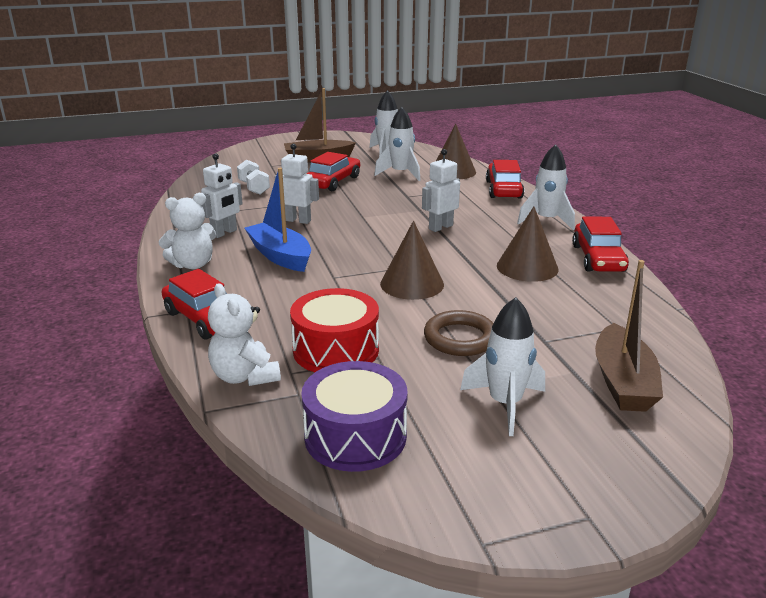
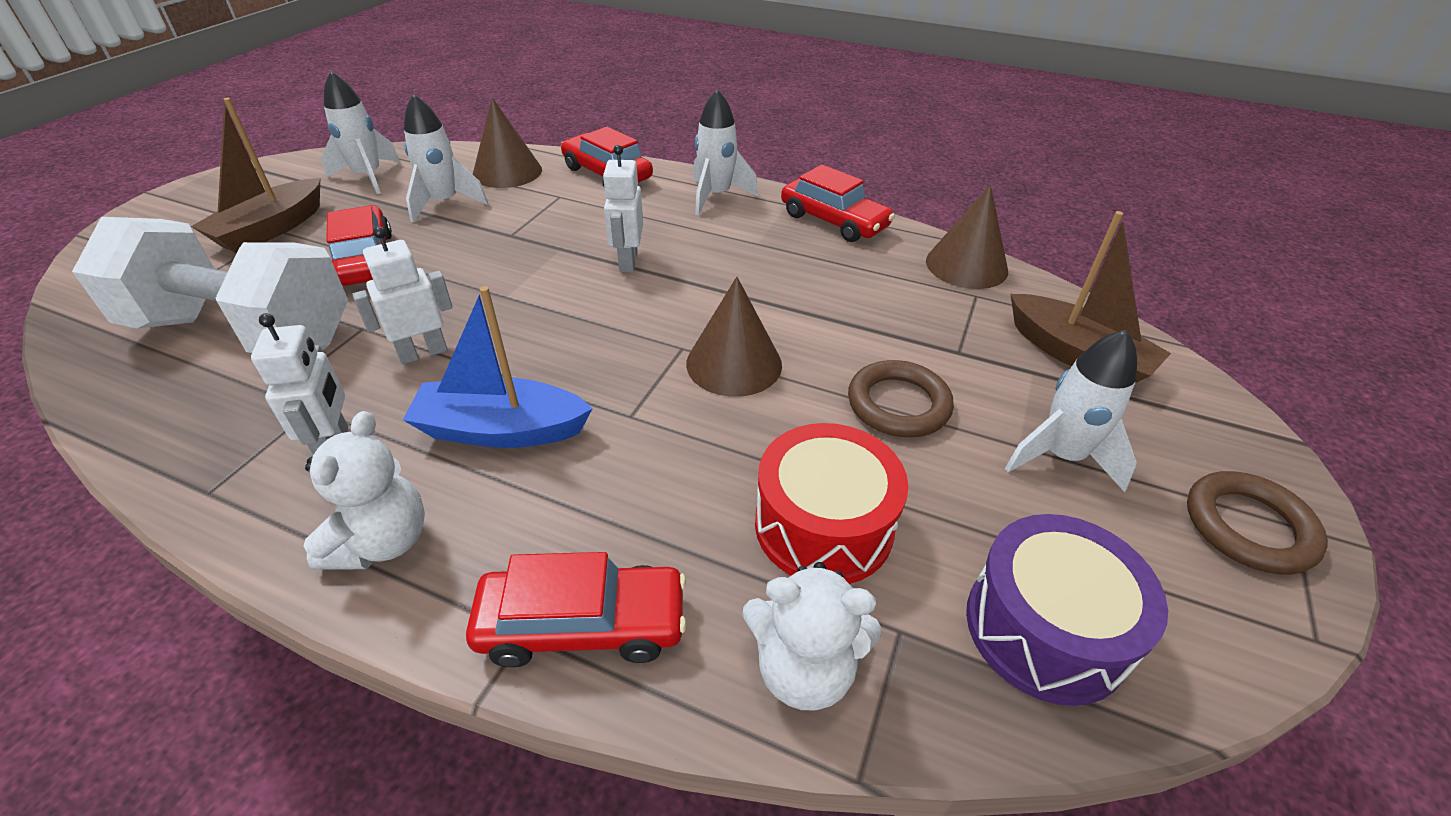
camera: 50 degrees left, 15 degrees up
(254, 188) = (243, 332): white dumbbell -> white dumbbell, size x2.44
(527, 267) = (798, 268): brown cone -> brown cone (966, 265)
(553, 494) = (1248, 527): none -> brown ring

